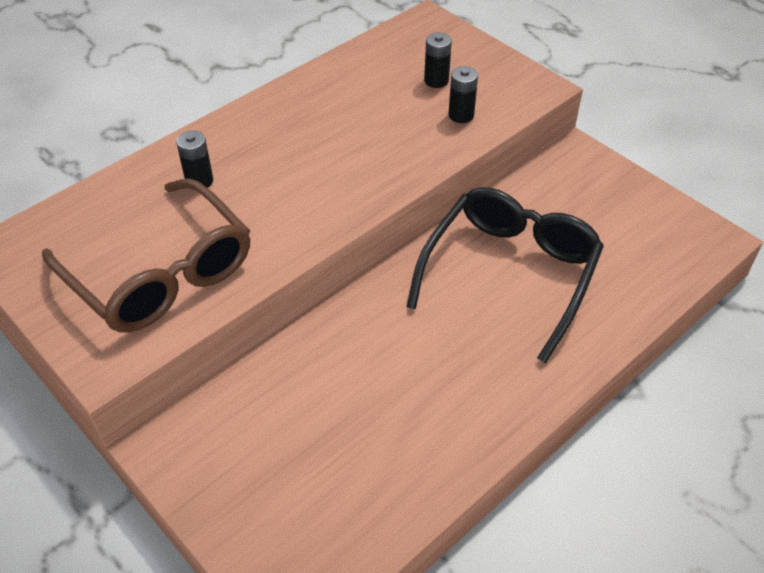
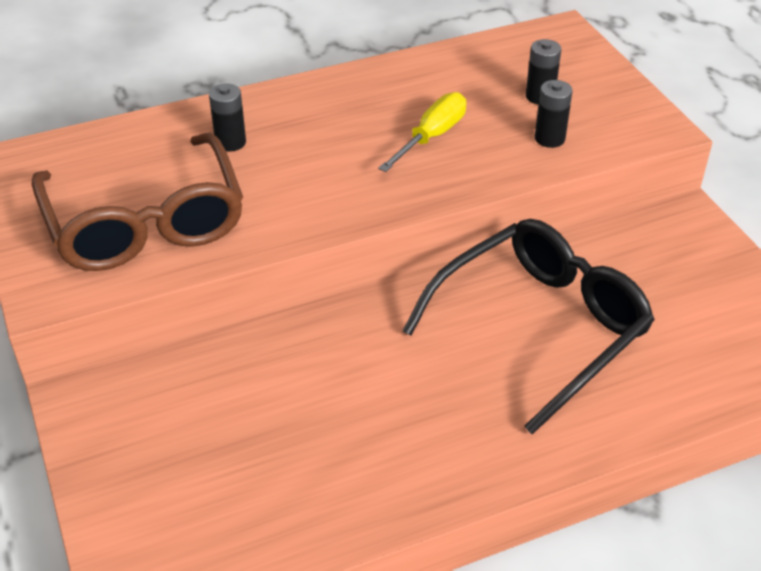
camera: 20 degrees right, 5 degrees down
(367, 135) = (431, 136): none -> yellow screwdriver

